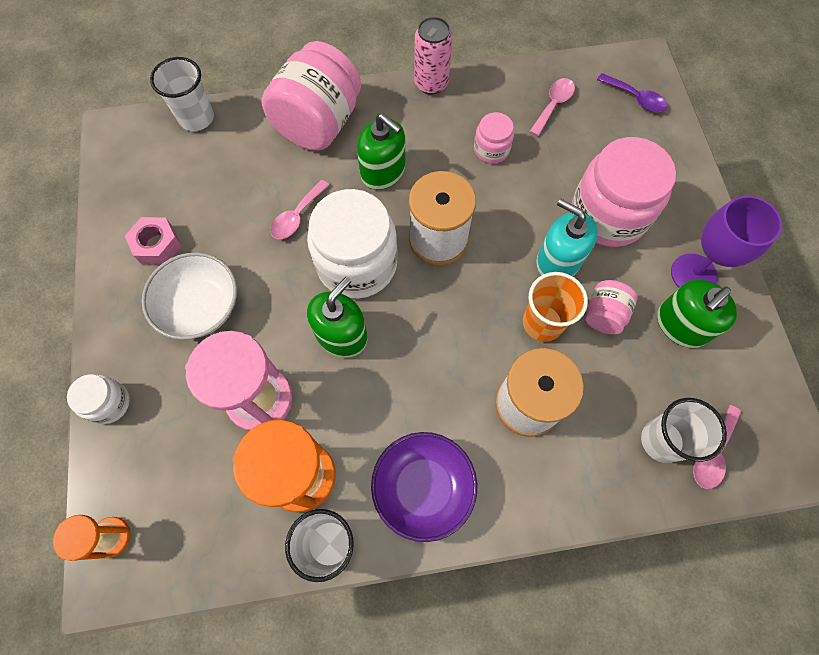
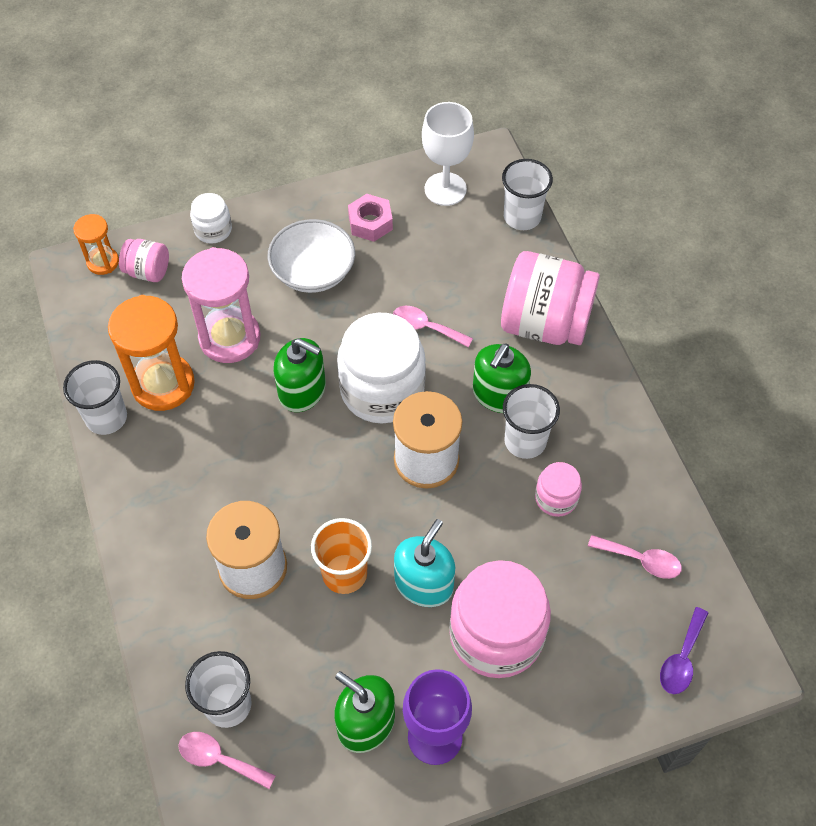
camera: 80 degrees right, 10 degrees down
(140, 173) = (445, 189): none -> white goblet
(423, 488) = (160, 484): purple bowl -> none
(431, 83) = (633, 423): pink can -> none
(434, 161) = (525, 441): none -> white cup
(603, 314) = (365, 636): pink jar -> pink jar (148, 271)

